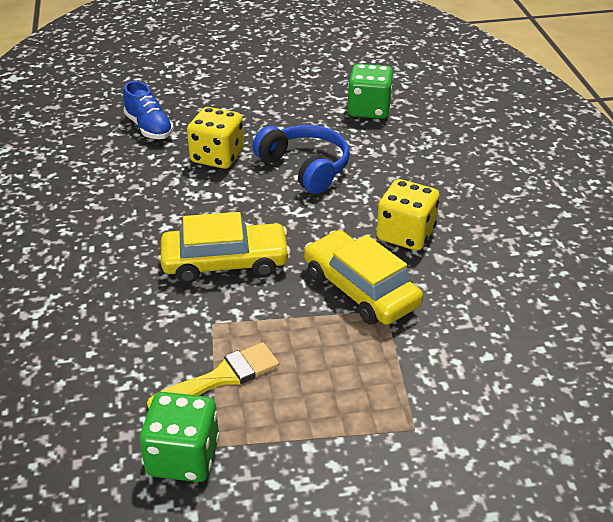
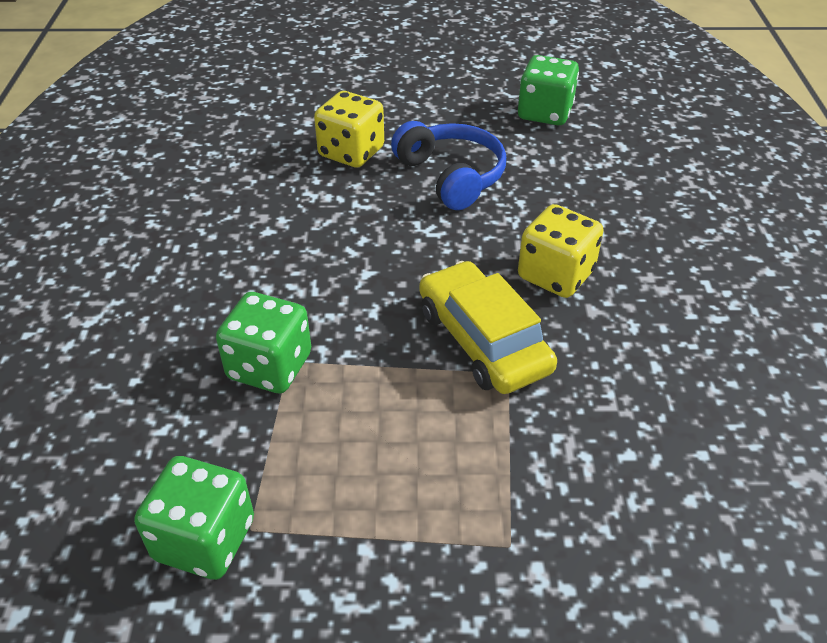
camera: 10 degrees right, 5 degrees up
(149, 128) = (283, 110): blue shoe -> none
(197, 329) = (269, 366): none -> green dice
(221, 377) = (281, 436): yellow brush -> none
(225, 262) = (326, 284): yellow car -> none

